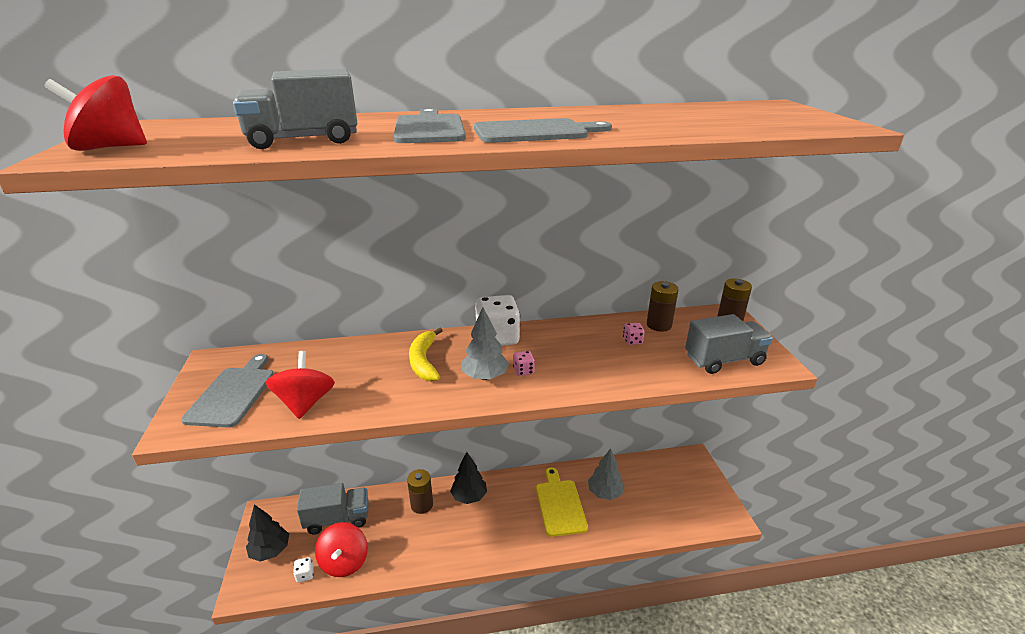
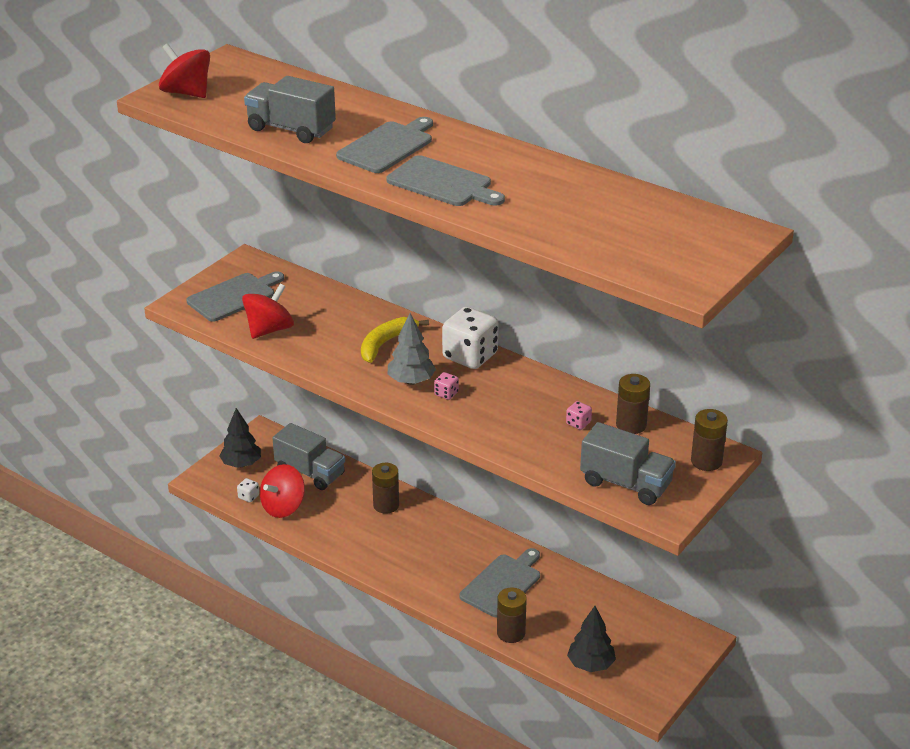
camera: 45 degrees right, 5 degrees up
(469, 496) = (432, 525): black tree -> black tree (590, 664)
(560, 504) = (503, 584): yellow cutting board -> grey cutting board
(605, 493) = (558, 603): grey tree -> none
(608, 535) = (511, 633): none -> brown battery

